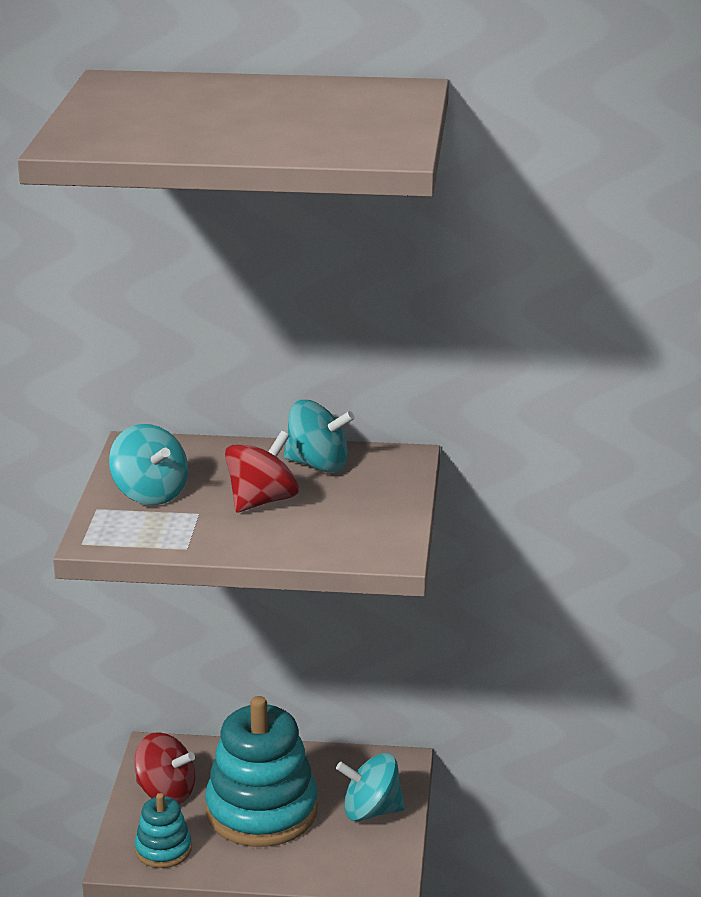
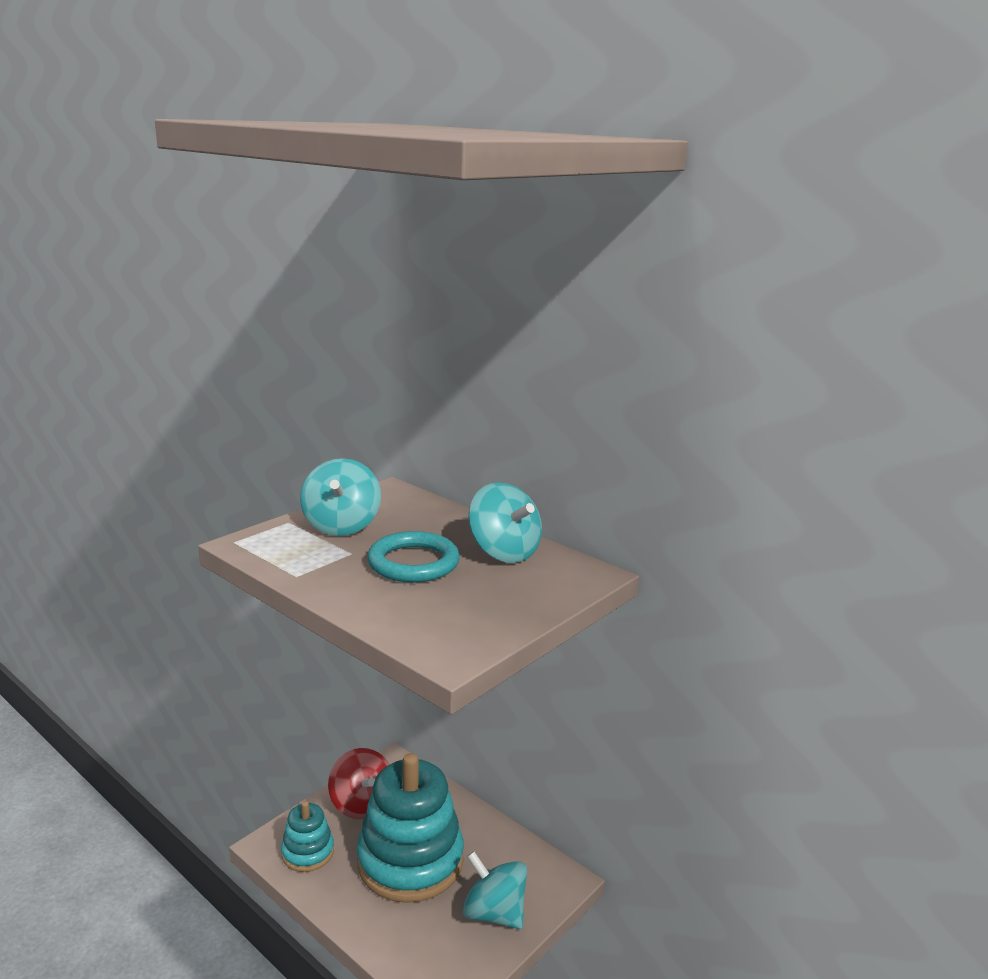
camera: 35 degrees right, 5 degrees down
(262, 501) = (413, 563): red spinning top -> turquoise ring

